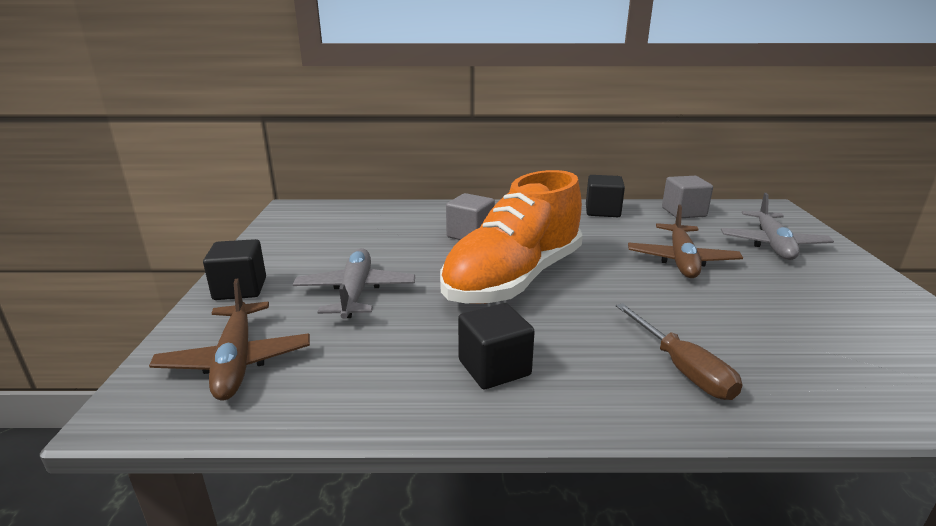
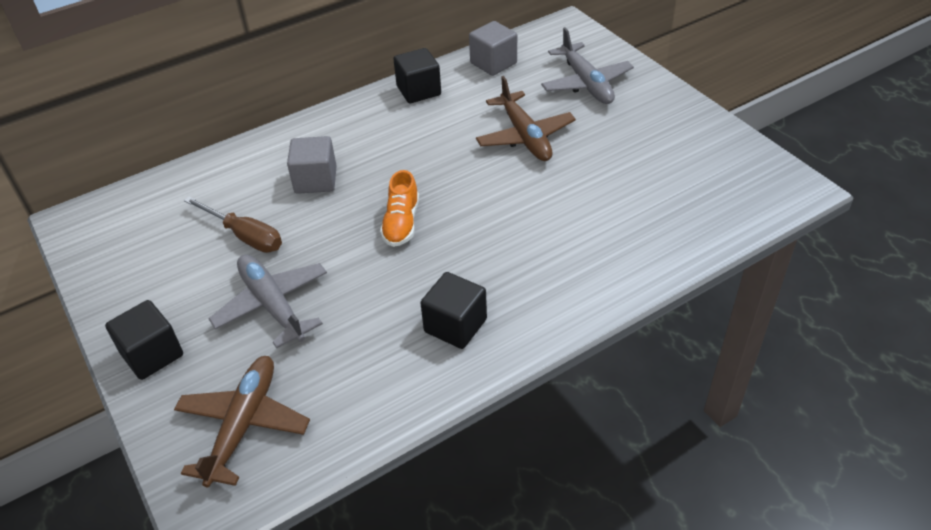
camera: 30 degrees left, 20 degrees up
(236, 361) = (243, 425): brown plane -> brown plane turned 120 degrees counterclockwise
(513, 279) = (401, 223): orange shoe -> orange shoe, size x0.42
(682, 368) = (583, 260): brown screwdriver -> brown screwdriver (245, 236)

